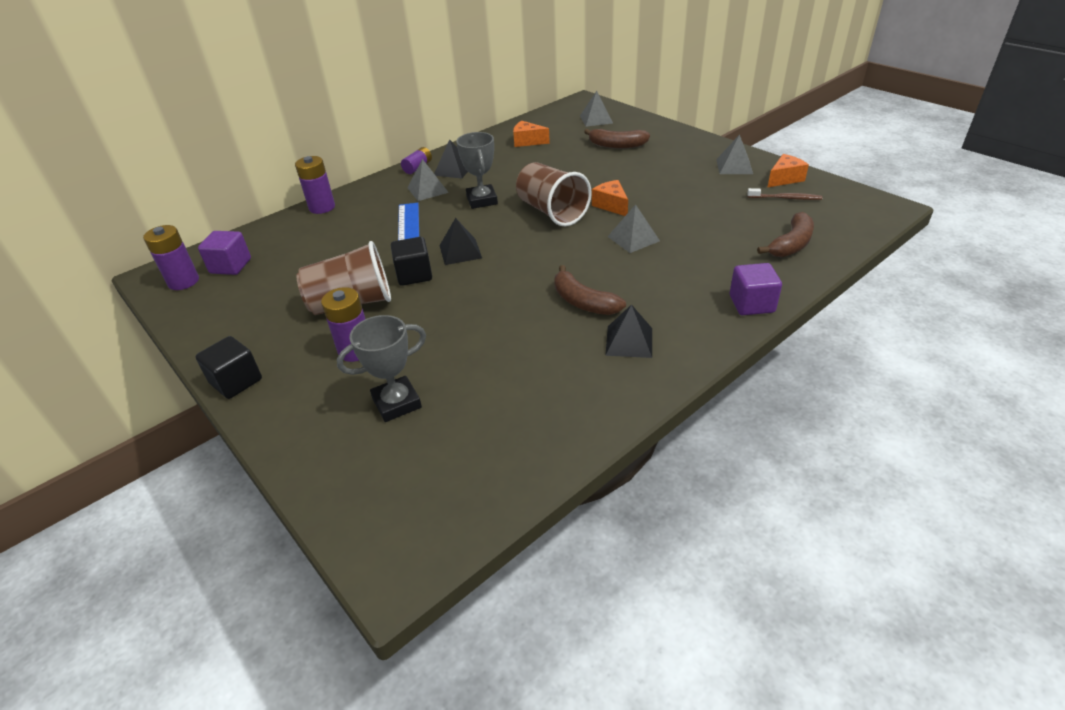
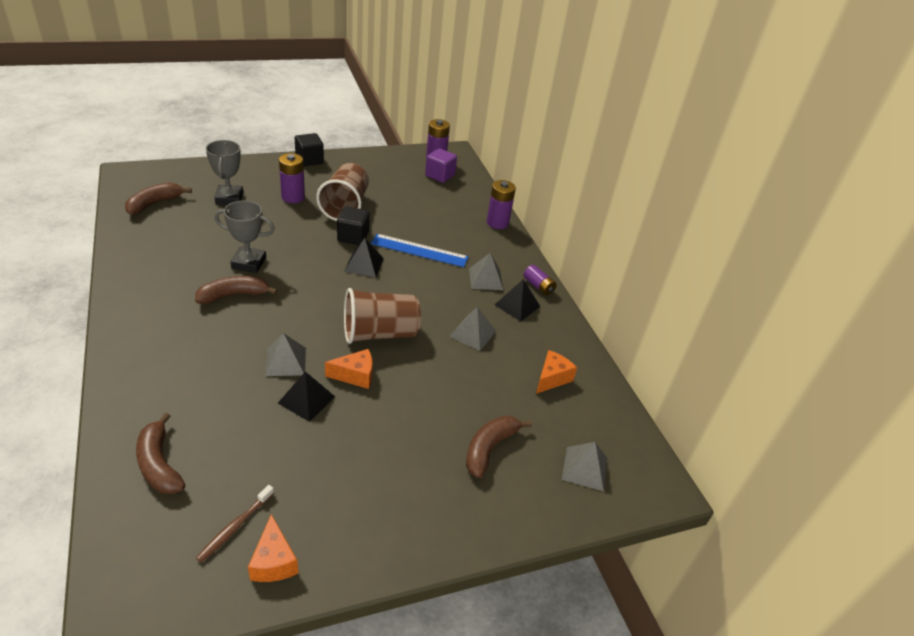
camera: 105 degrees right, 0 degrees up
(464, 469) = (154, 204): none -> brown banana
(482, 200) = (439, 302): grey trophy -> grey trophy (249, 263)
(629, 341) = (168, 296): black pyramid -> black pyramid (306, 399)
(734, 166) = (347, 530): grey pyramid -> grey pyramid (472, 333)
(751, 304) = (124, 379): purple cube -> none

